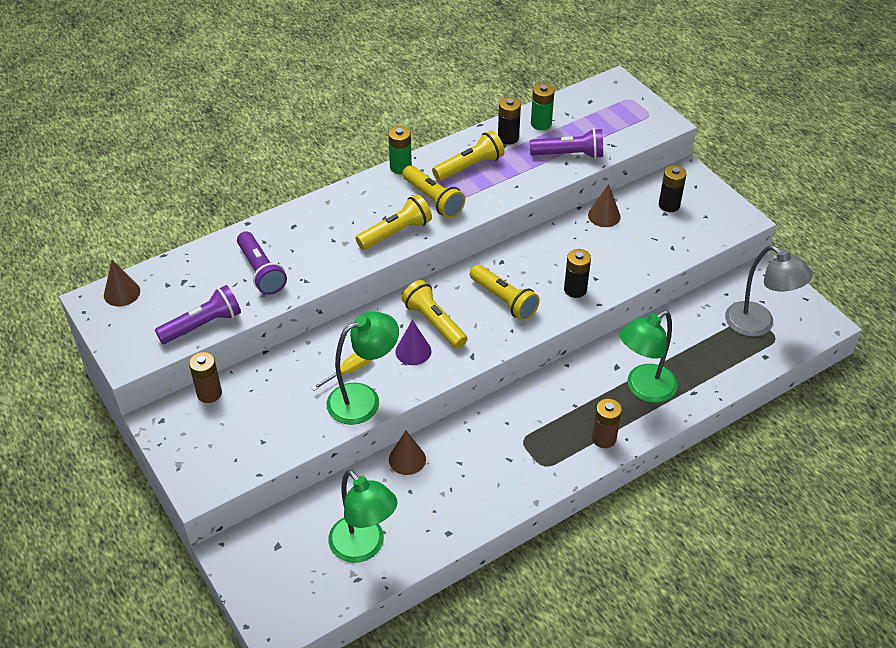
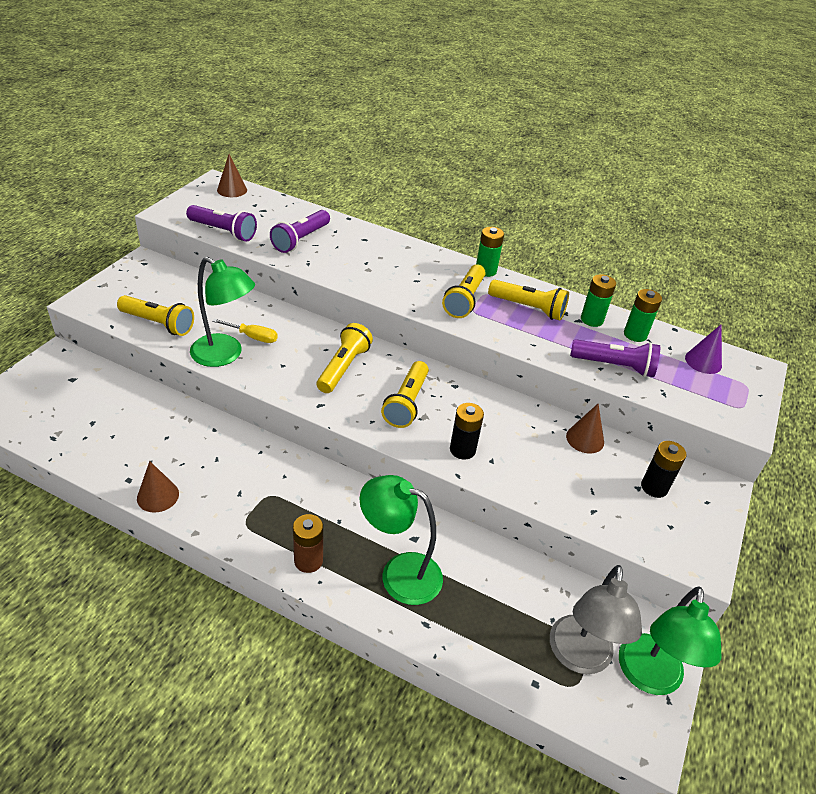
camera: 55 degrees right, 5 degrees down
(209, 393) = (183, 275): brown battery -> none
(364, 547) = (89, 430): green lamp -> green lamp (649, 677)
(396, 233) = (404, 292): yellow flashlight -> yellow flashlight (158, 323)
(407, 459) = (202, 423): brown cone -> brown cone (158, 496)
(413, 351) = (300, 366): purple cone -> purple cone (703, 361)
(508, 138) = (591, 320): black battery -> green battery
(569, 154) = (614, 366): purple flashlight -> purple flashlight turned 45 degrees counterclockwise

